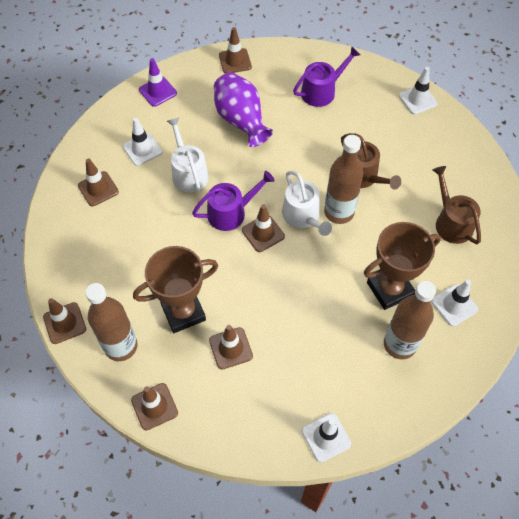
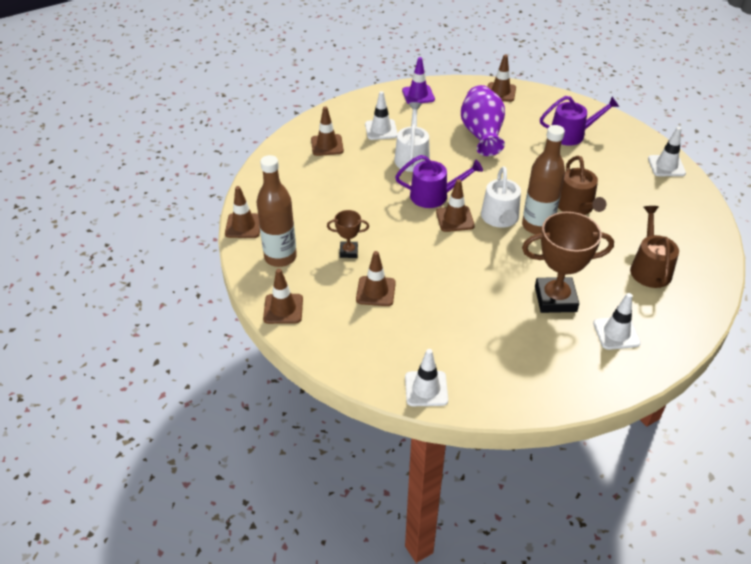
camera: 25 degrees right, 15 degrees down
(183, 312) = (348, 251): brown trophy -> brown trophy, size x0.51
(399, 344) = (541, 344): brown bottle -> none

